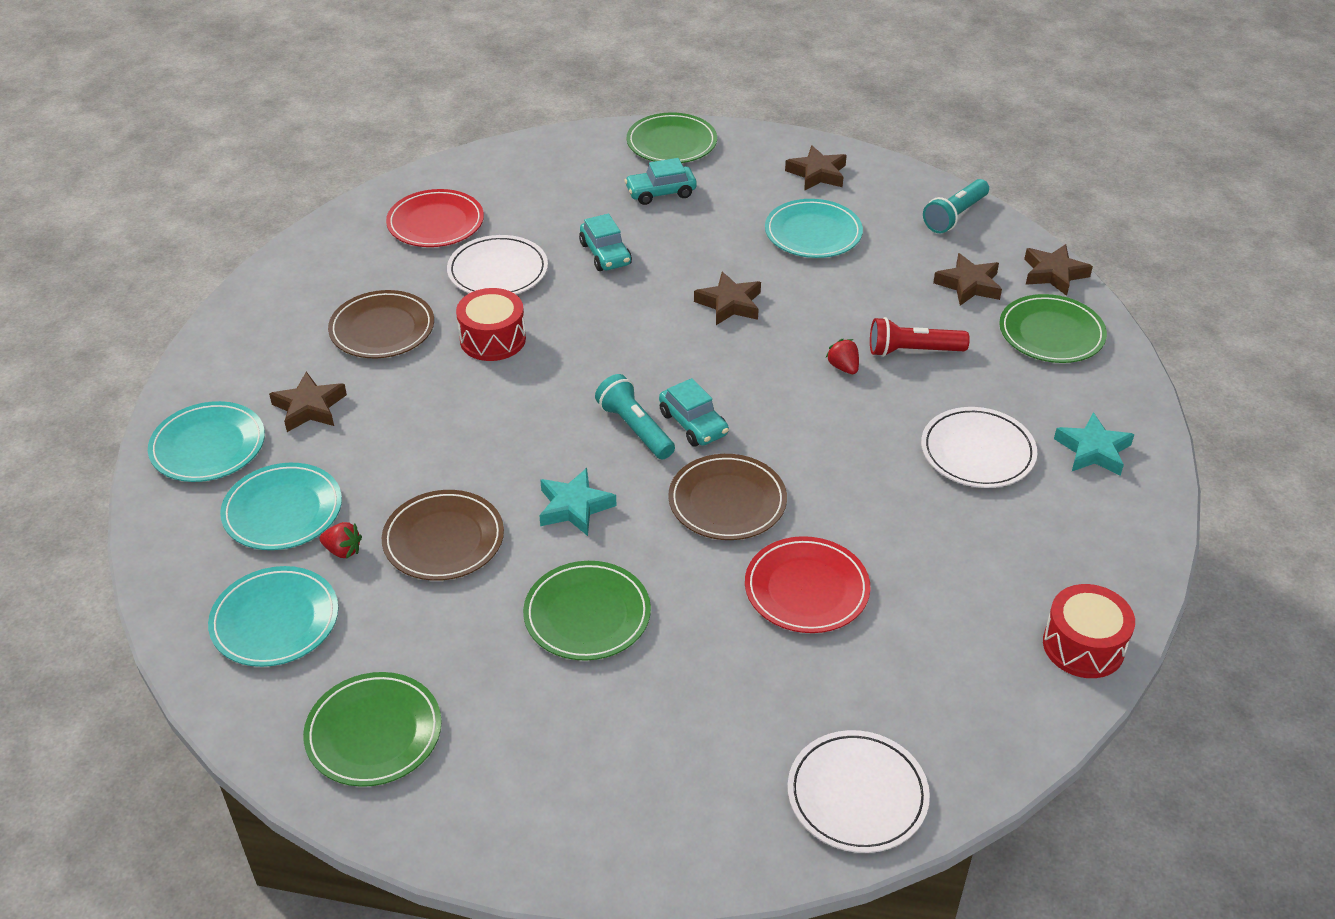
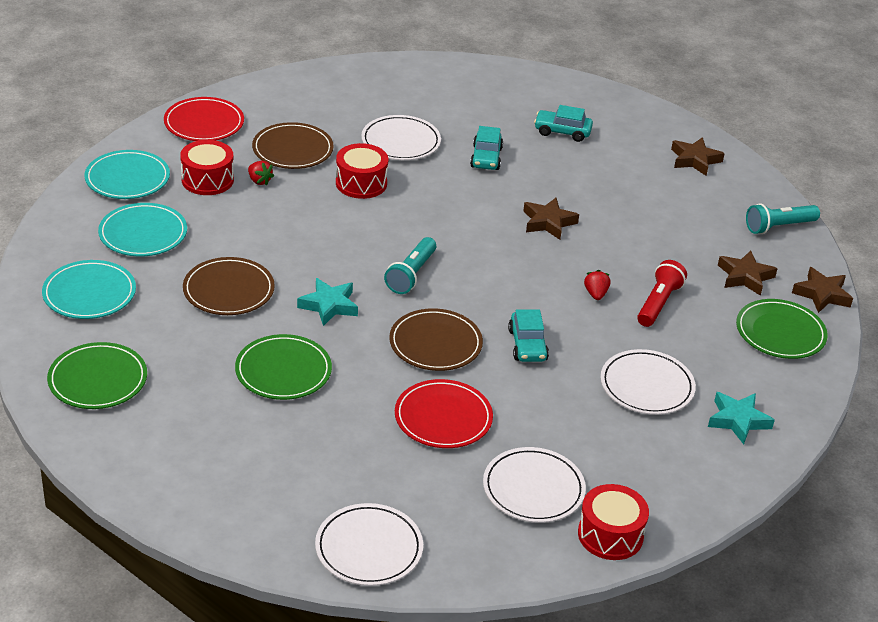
camera: 25 degrees right, 5 degrees down
(309, 407) = (207, 180): brown star -> red drum
(343, 550) = (161, 271): red strawberry -> red strawberry (259, 181)
(435, 223) = (383, 96): red plate -> red plate (204, 123)
(635, 428) = (411, 275): turquoise flashlight -> turquoise flashlight turned 150 degrees counterclockwise
(671, 143) = (600, 101): green plate -> none
(693, 424) = (454, 287): turquoise car -> turquoise car (527, 345)
(813, 233) = (654, 198): turquoise plate -> none
(912, 351) = (658, 303): red flashlight -> red flashlight turned 90 degrees clockwise
(966, 629) = (533, 489): none -> white plate

